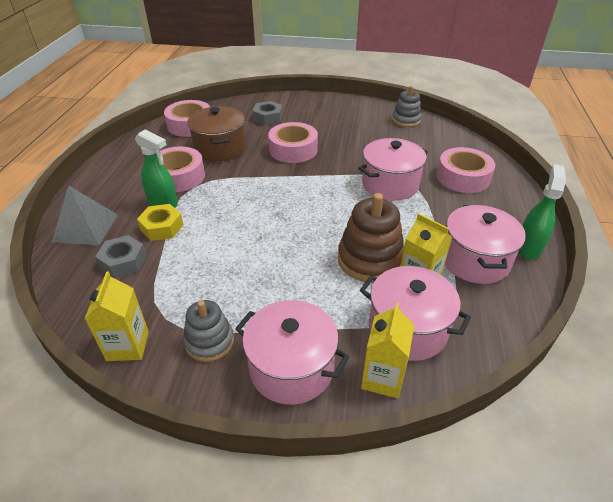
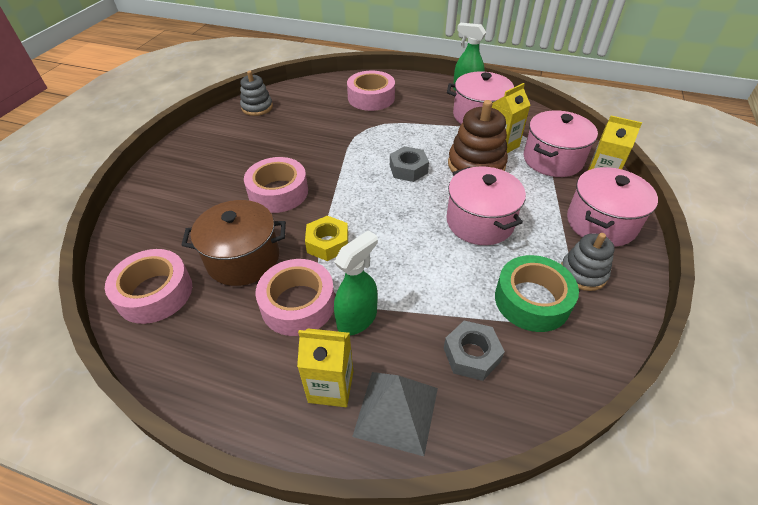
camera: 80 degrees left, 5 degrees up
(128, 346) = (599, 338): yellow carton -> yellow carton (331, 386)
(162, 227) = (409, 318): yellow nut -> yellow nut (328, 243)
(175, 299) = (532, 300): none -> green tape
(268, 118) = (186, 207): grey nut -> grey nut (408, 169)
(390, 184) = (370, 137): pink pot -> pink pot (480, 222)

